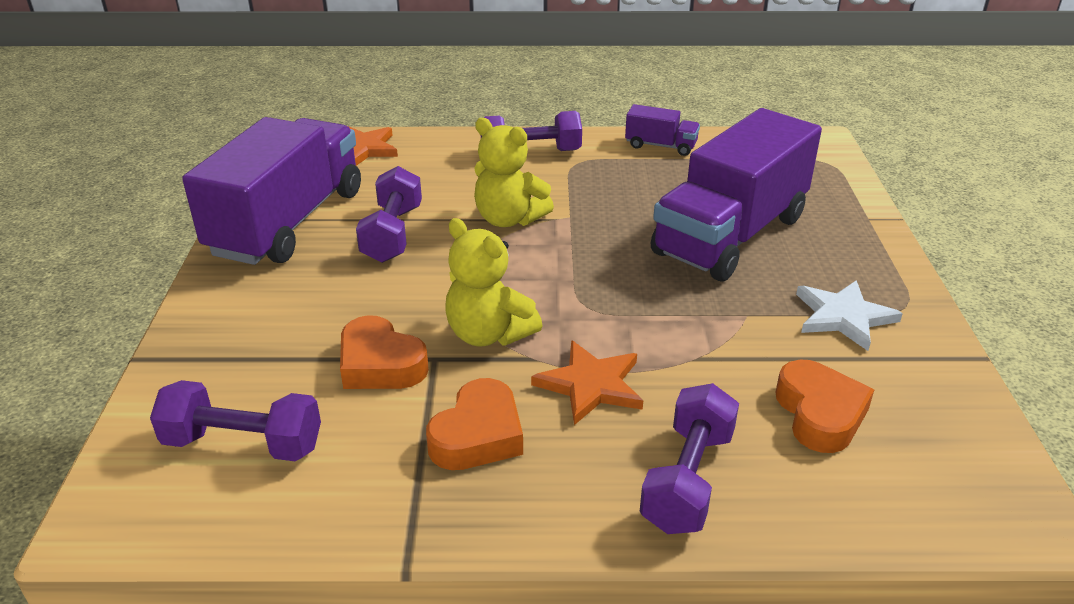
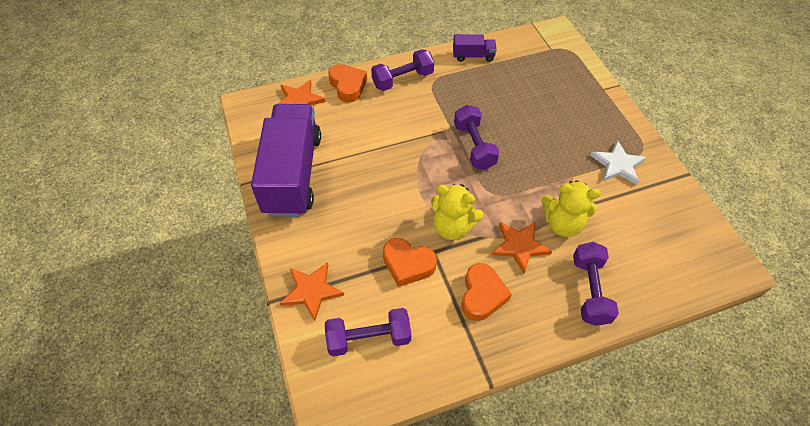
camera: 20 degrees left, 20 degrees up
(204, 361) = (311, 291): none -> orange star
(393, 234) = (359, 167): purple dumbbell -> purple dumbbell (474, 146)
(509, 219) = (418, 138): yellow teddy bear -> yellow teddy bear (562, 224)
(730, 235) = (540, 120): purple truck -> none
(819, 414) = (630, 232): orange heart -> orange heart (348, 86)

